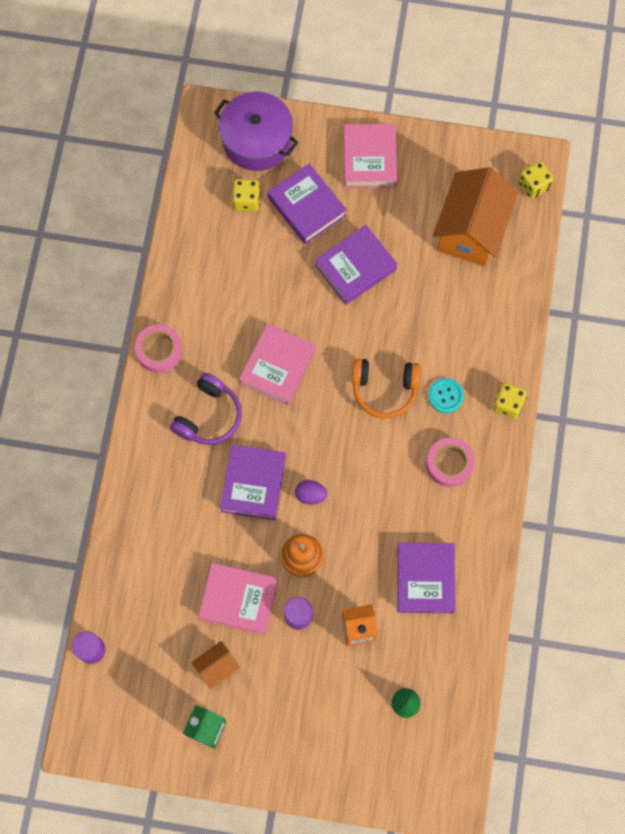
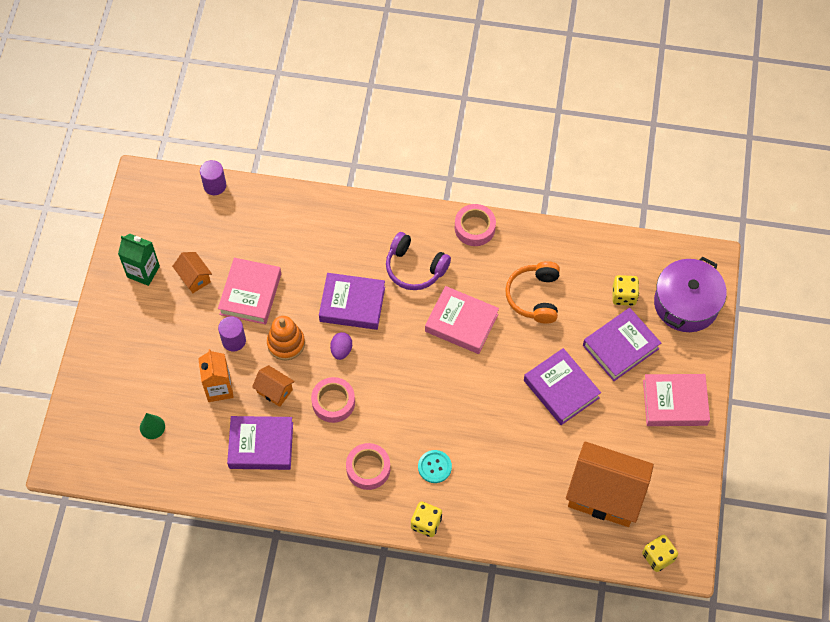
camera: 90 degrees right, 10 degrees down
(360, 567) = (274, 391): none -> orange house
(373, 502) = (333, 402): none -> pink tape
(384, 389) = (440, 413): orange headphones -> orange headphones (534, 297)

